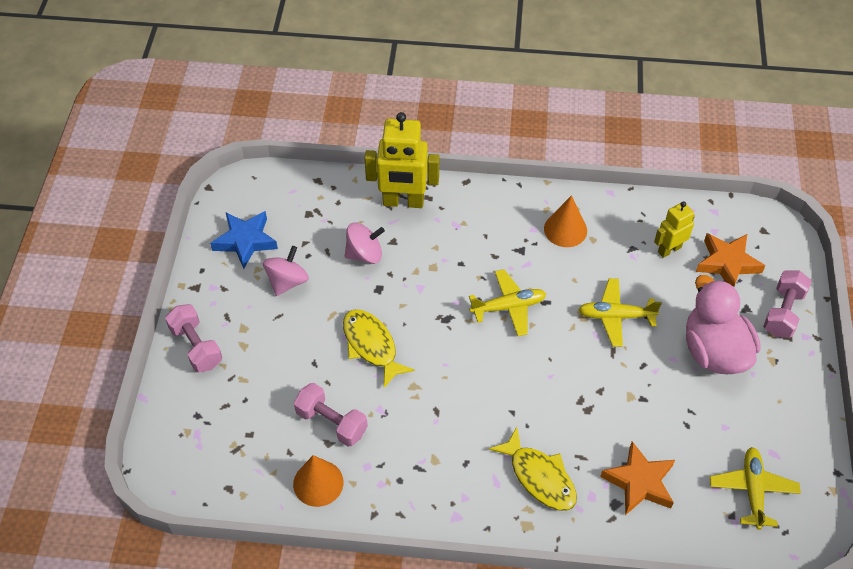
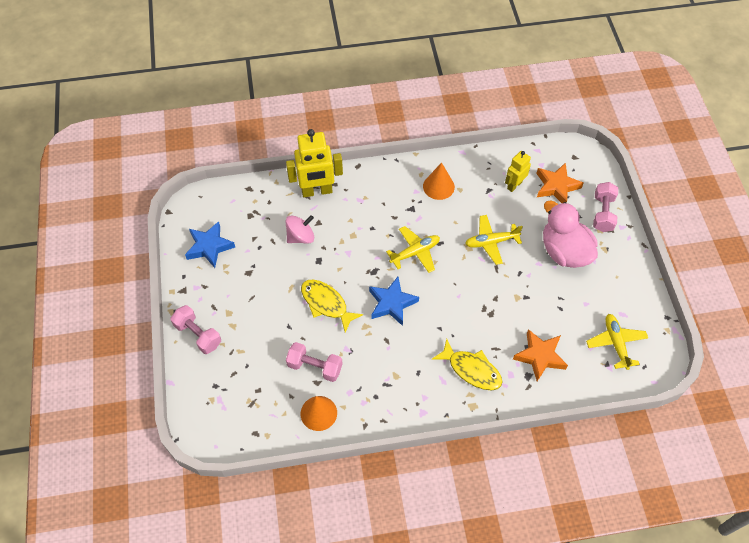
camera: 15 degrees left, 5 degrees up
(287, 281) = (250, 270): pink spinning top -> none
(457, 365) = (391, 303): none -> blue star

